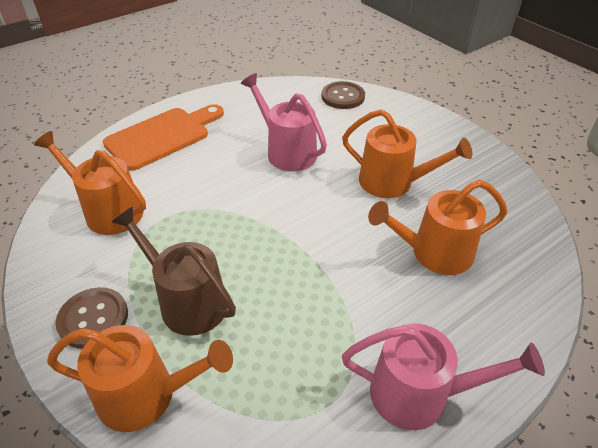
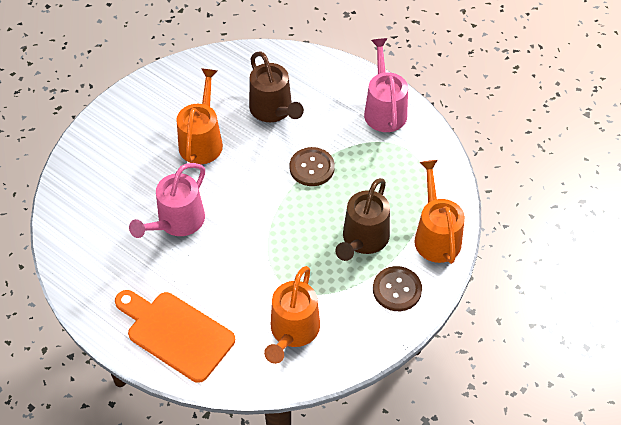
camera: 105 degrees left, 10 degrees up
(343, 97) = (73, 196): brown button -> brown button (312, 168)
(434, 253) = (273, 110): orange watering can -> brown watering can

